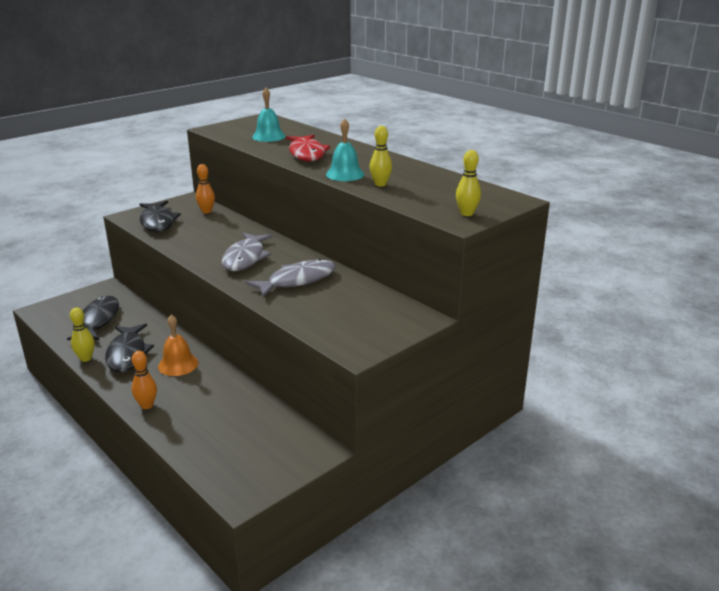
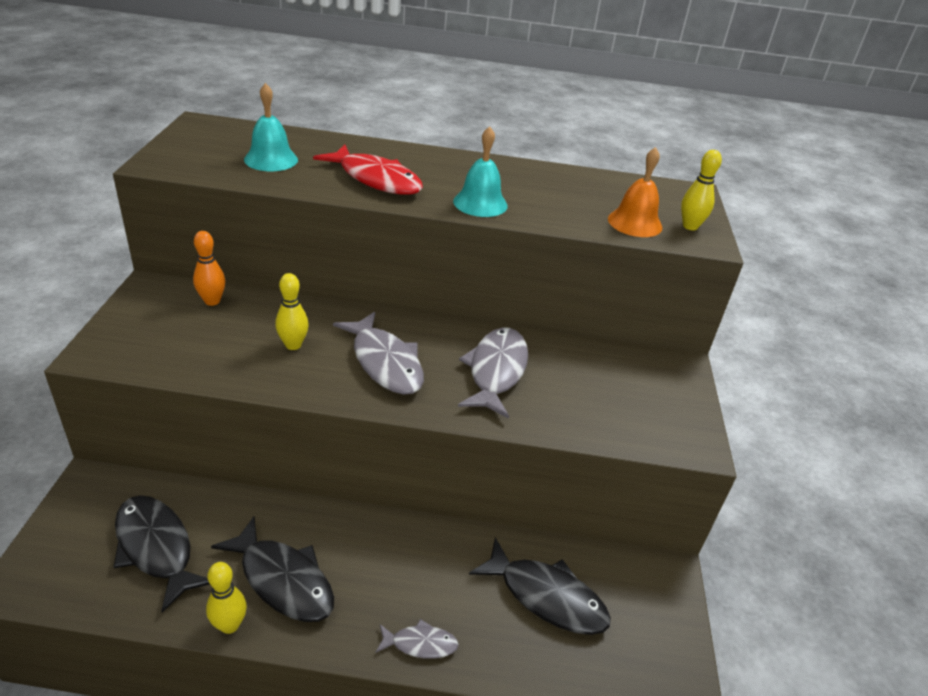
camera: 45 degrees left, 10 degrees up
(147, 405) = (420, 644): orange bowling pin -> grey fish
(158, 222) = (163, 348): black fish -> black fish (546, 596)
(178, 364) = (374, 555): orange bell -> orange bell (635, 223)
(380, 184) = (543, 208): yellow bowling pin -> yellow bowling pin (293, 345)

